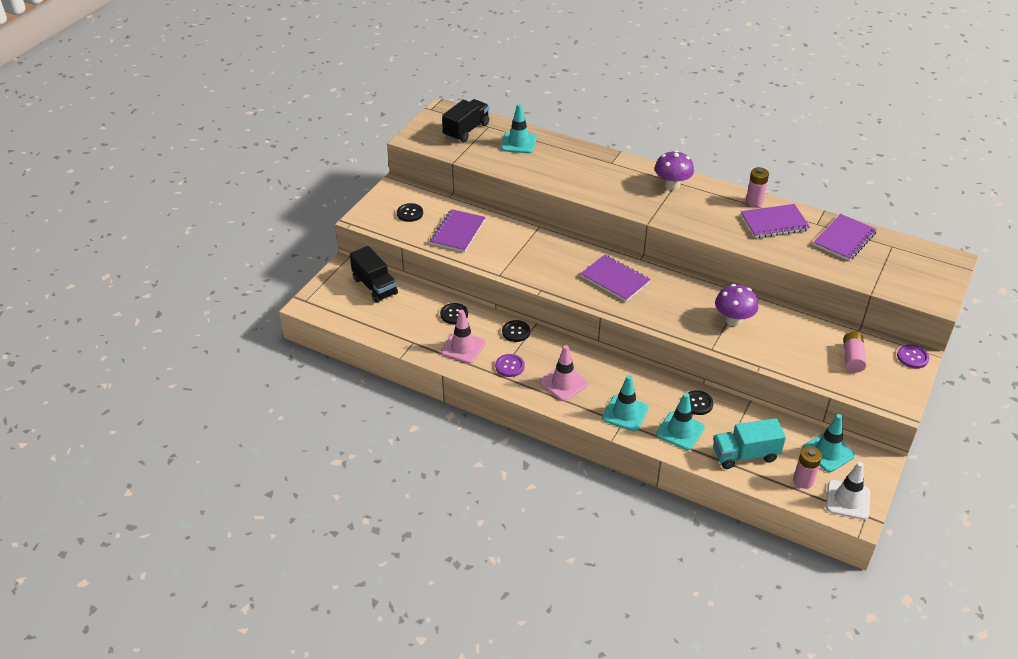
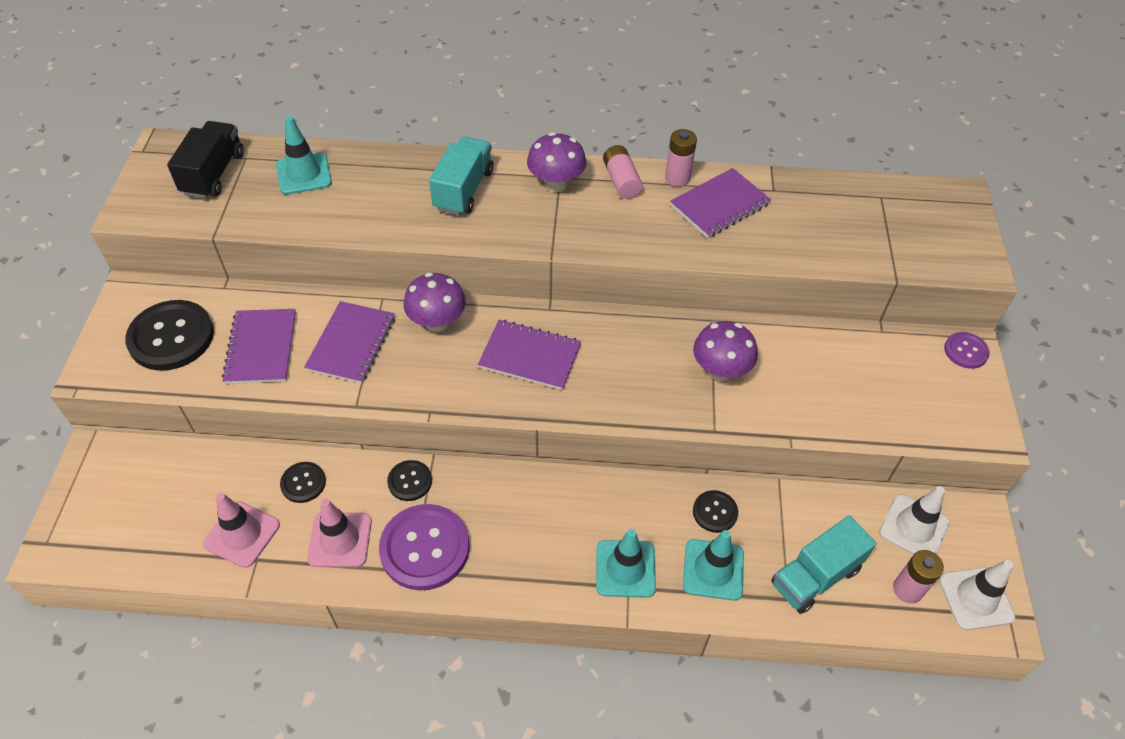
camera: 25 degrees left, 10 degrees up
(375, 286) = (157, 474): black truck -> none
(410, 213) = (171, 337): black button -> black button, size x1.93
(509, 366) = (425, 548): purple button -> purple button, size x1.93
(564, 383) = (517, 548): pink traffic cone -> pink traffic cone (242, 534)
(566, 247) = (437, 322): none -> purple mushroom
(611, 174) = (463, 190): none -> turquoise truck
(828, 452) = (914, 527): turquoise traffic cone -> white traffic cone
(844, 239) = (819, 204): purple notebook -> purple notebook (351, 344)
(852, 358) = (897, 379): pink battery -> pink battery (621, 180)

